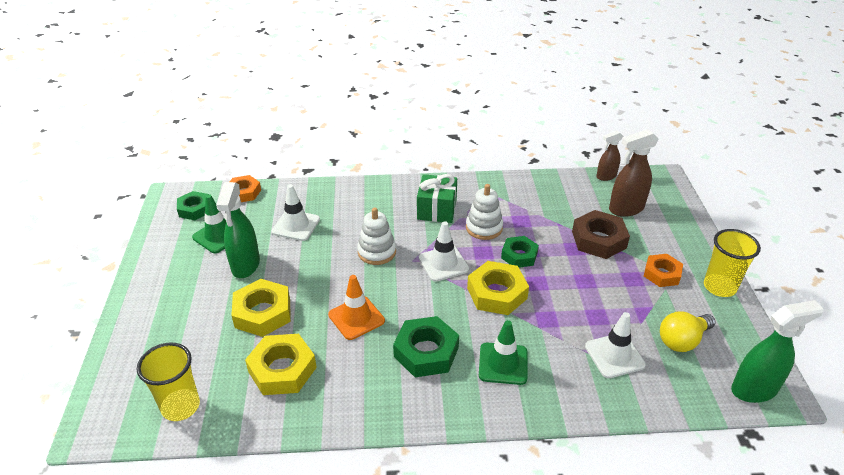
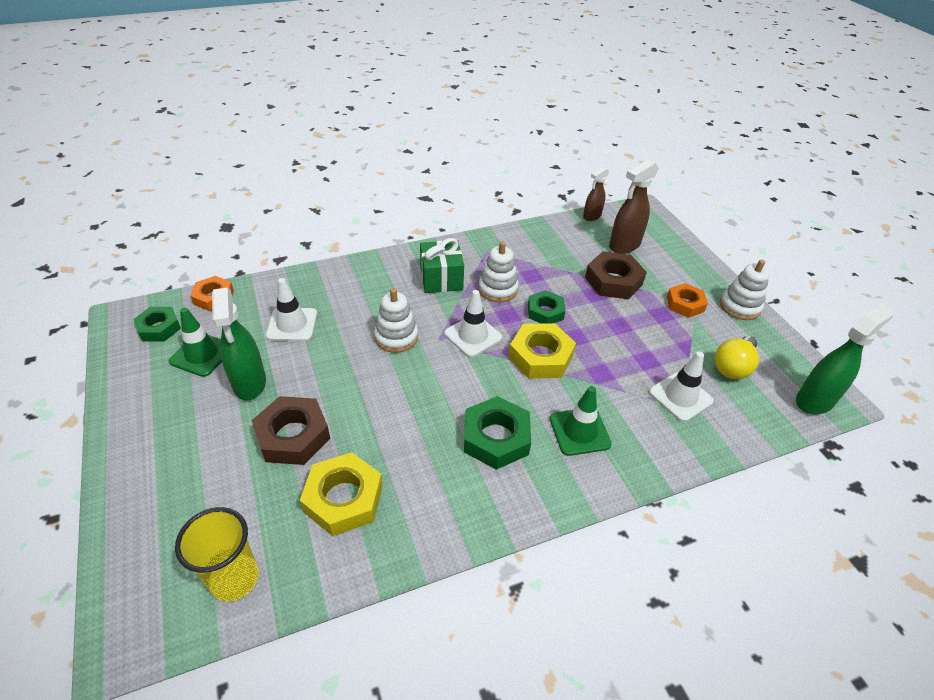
camera: 20 degrees left, 5 degrees up
(262, 313) = (293, 436): yellow nut -> brown nut
(356, 318) = (404, 417): orange traffic cone -> none
(719, 287) = (740, 306): yellow cup -> white stacking toy

